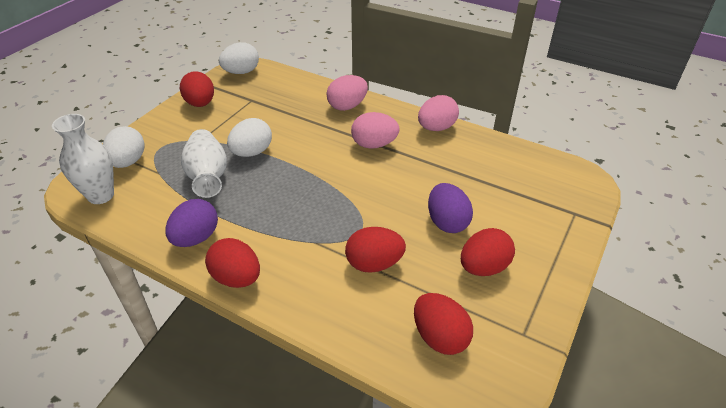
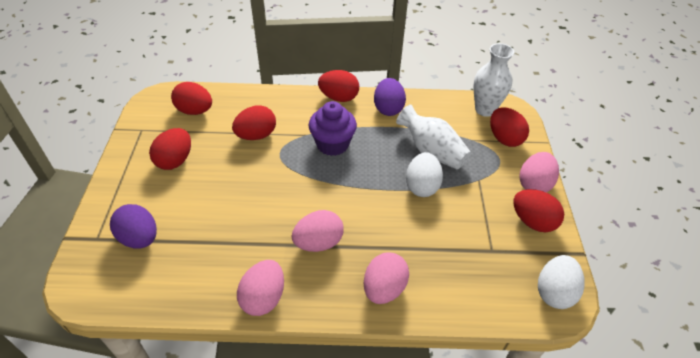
camera: 150 degrees right, 5 degrees up
(128, 162) = (504, 138): white egg -> red egg
(162, 122) = (534, 184): none -> pink egg
(296, 220) = (332, 144): none -> purple cupcake
(447, 222) = (213, 185): purple egg -> purple egg (139, 238)

